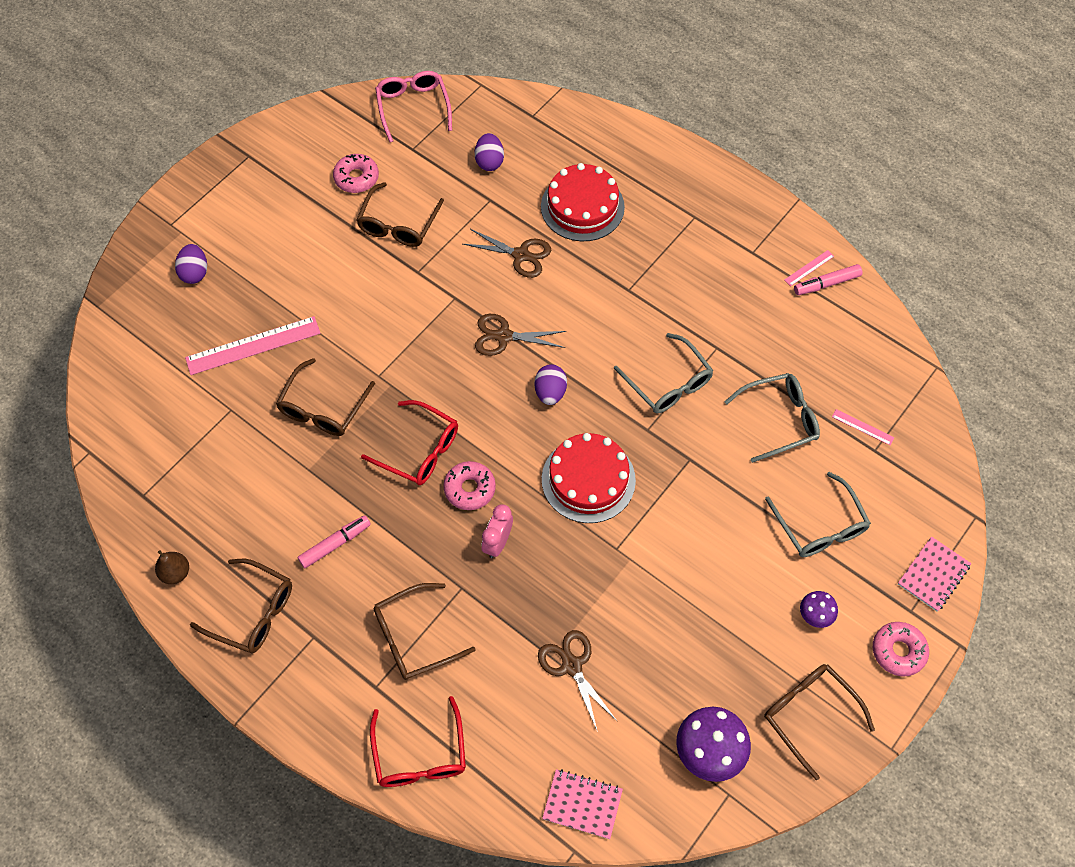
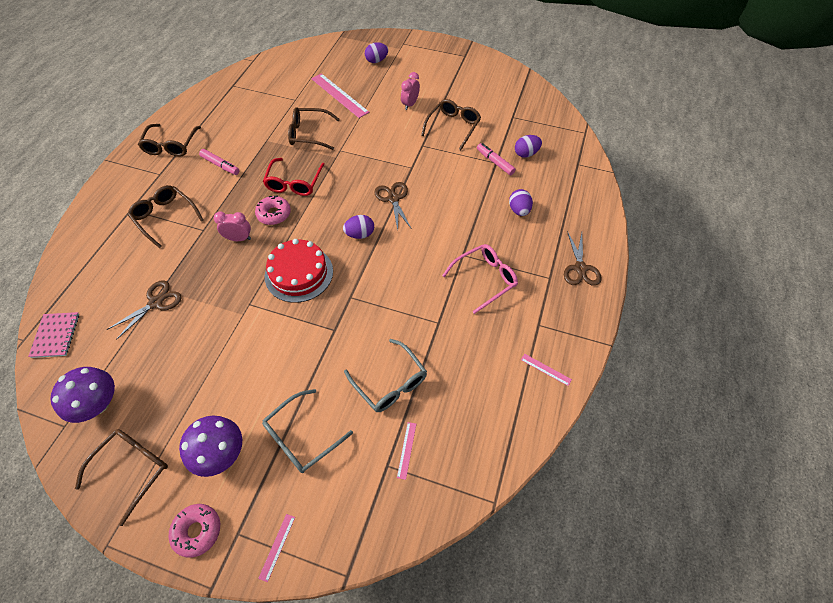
camera: 70 degrees right, 5 degrees down
(176, 573) = (189, 110): brown pear -> none
(323, 260) = (410, 104): none -> pink clock
(356, 178) = (476, 100): pink donut -> none
(398, 224) = (453, 127): brown glasses -> brown glasses turned 120 degrees clockwise
(413, 108) = (544, 108): pink glasses -> pink glasses (484, 279)
(420, 754) = (88, 242): red glasses -> none
(521, 255) = (461, 190): brown scissors -> brown scissors (580, 268)
(582, 207) = (519, 210): red cake -> purple egg
(668, 383) = (394, 299): grey glasses -> none
(815, 615) = (220, 453): purple mushroom -> purple mushroom, size x1.85
(826, 284) = (537, 387): pink marker -> pink marker (495, 162)
(933, 575) = (277, 547): pink notebook -> pink ruler

